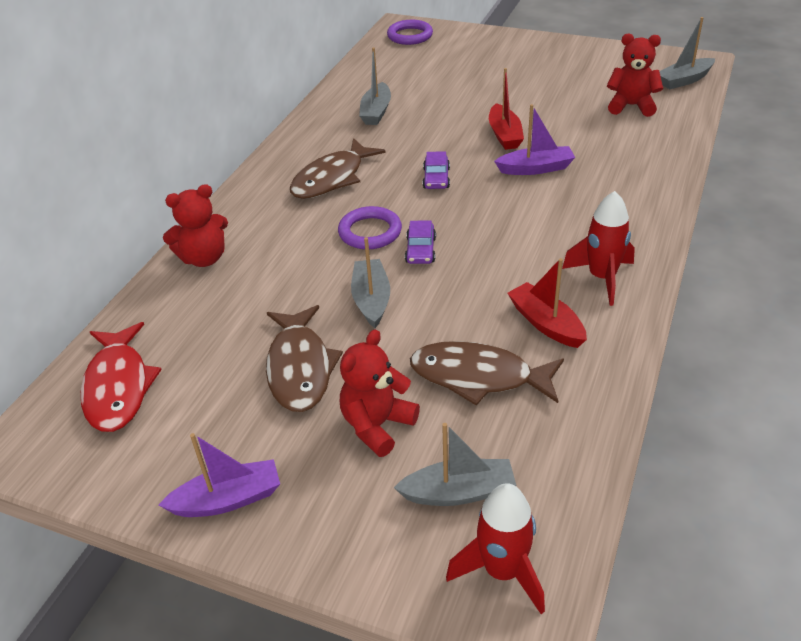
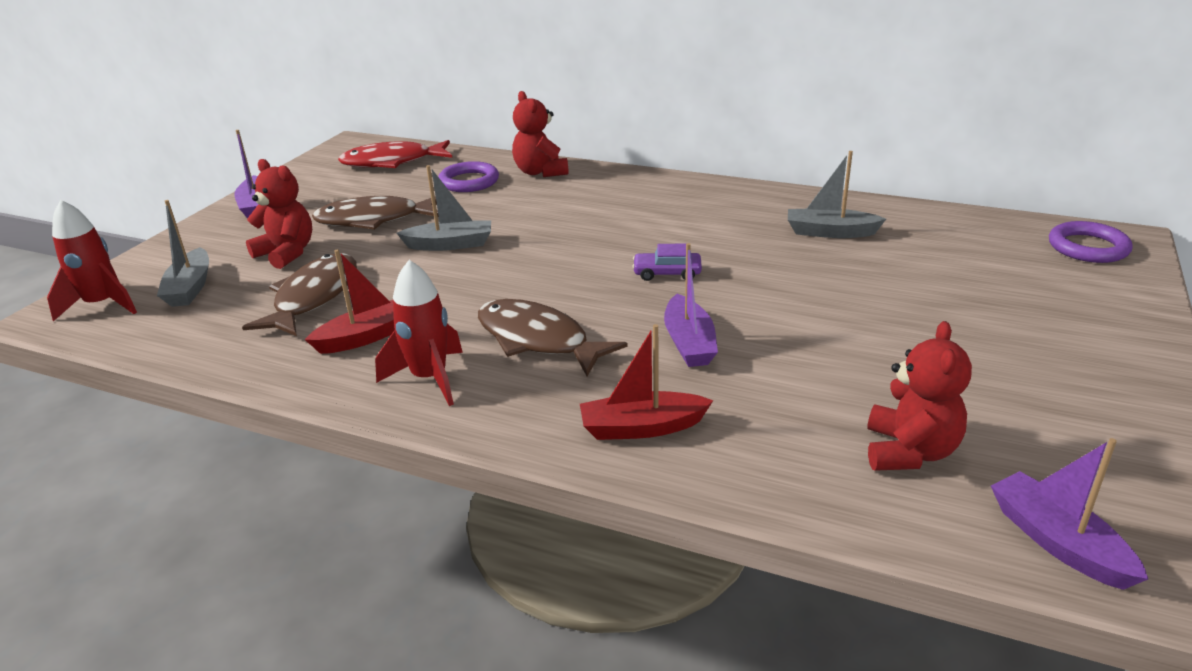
camera: 90 degrees right, 10 degrees down
(332, 178) = (669, 215): brown fish -> brown fish (538, 340)
(370, 232) = (563, 239): purple ring -> purple ring (469, 181)
(420, 250) = (522, 266): purple car -> none
(504, 135) = (782, 321): red boat -> red boat (642, 427)
(684, 80) = (1058, 542): grey boat -> purple boat

